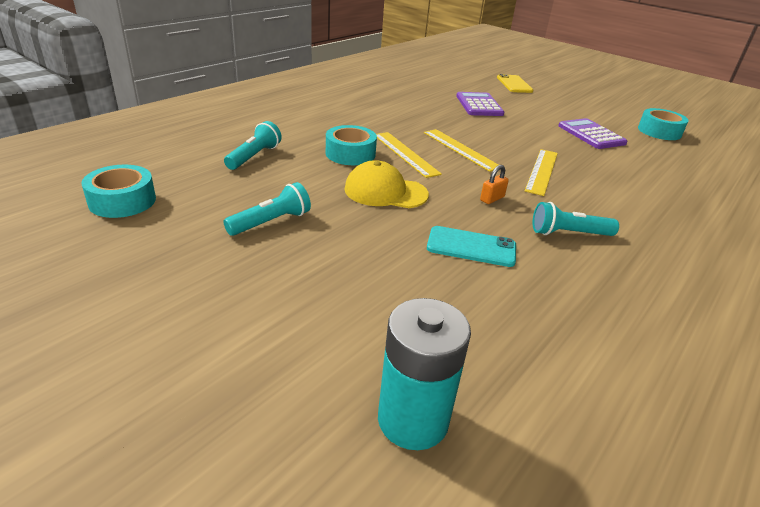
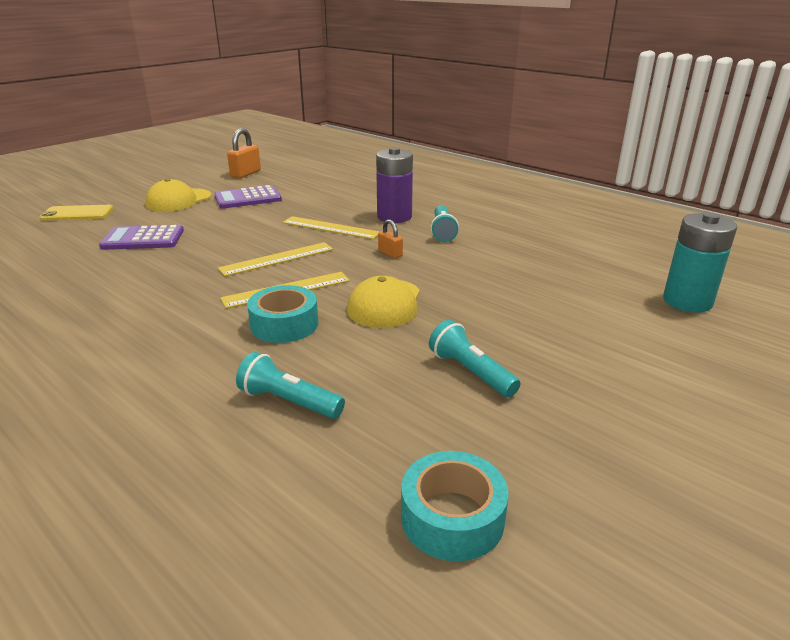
camera: 85 degrees left, 5 degrees down
(471, 247) = (478, 269): turquoise phone -> none
(564, 110) = (179, 200): none -> yellow cap
(595, 205) = (394, 217): none -> purple battery
(659, 131) = (246, 174): turquoise tape -> orange padlock

